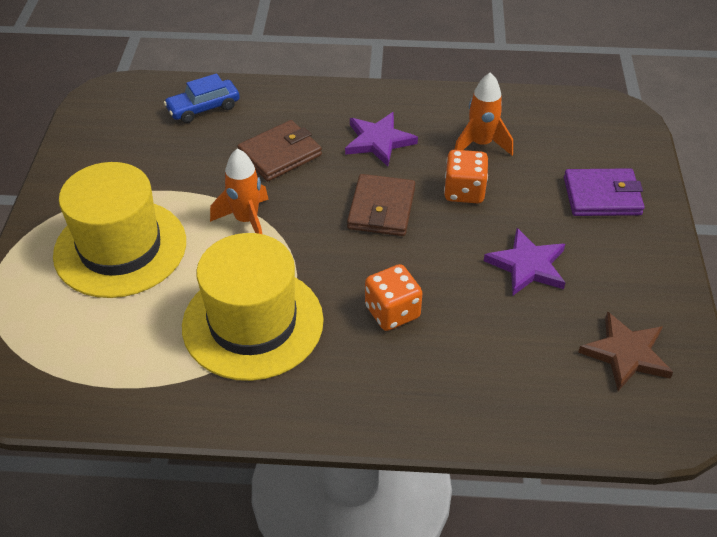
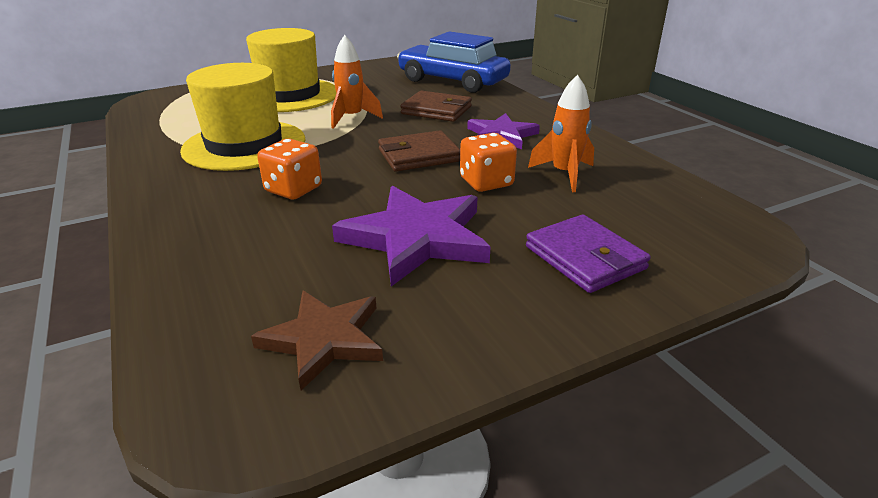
camera: 60 degrees right, 15 degrees down
(203, 108) = (452, 81): blue car -> blue car, size x1.91
(527, 265) = (416, 238): purple star -> purple star, size x1.54

